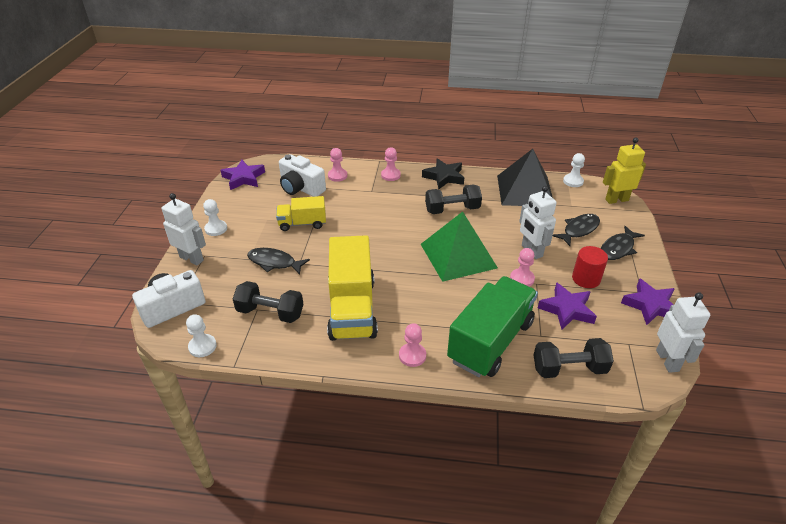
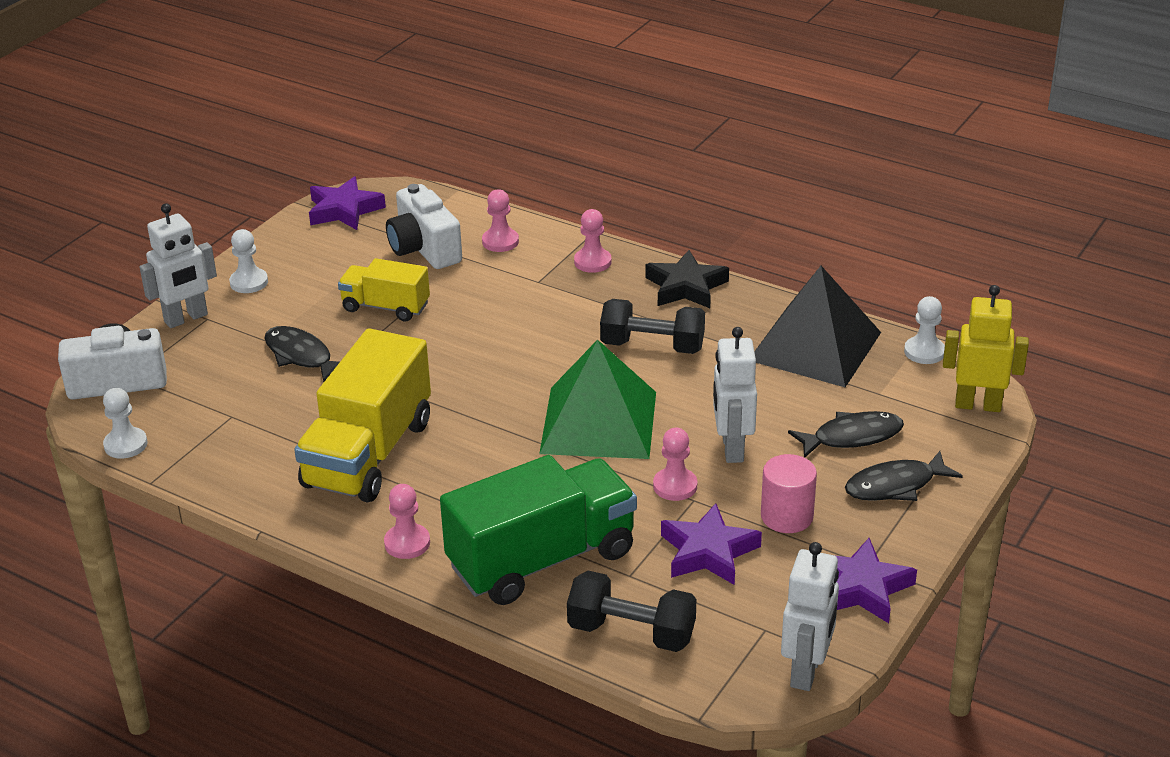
camera: 25 degrees right, 5 degrees down
(192, 258) = (186, 318): white robot -> white robot turned 90 degrees clockwise
(270, 312) = (247, 426): black dumbbell -> none
(586, 279) = (786, 516): red cylinder -> pink cylinder

